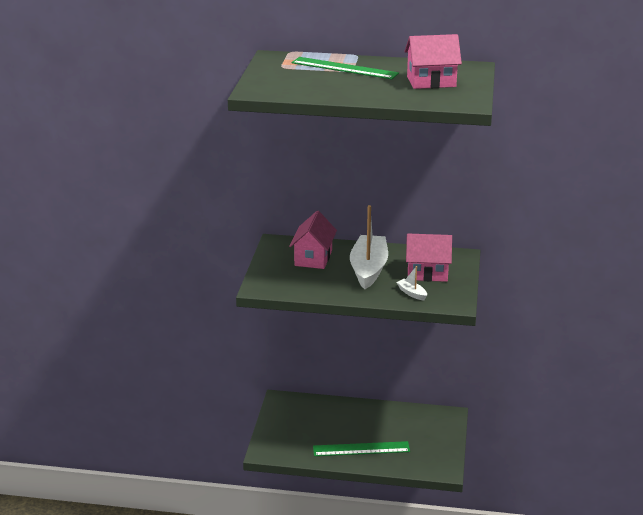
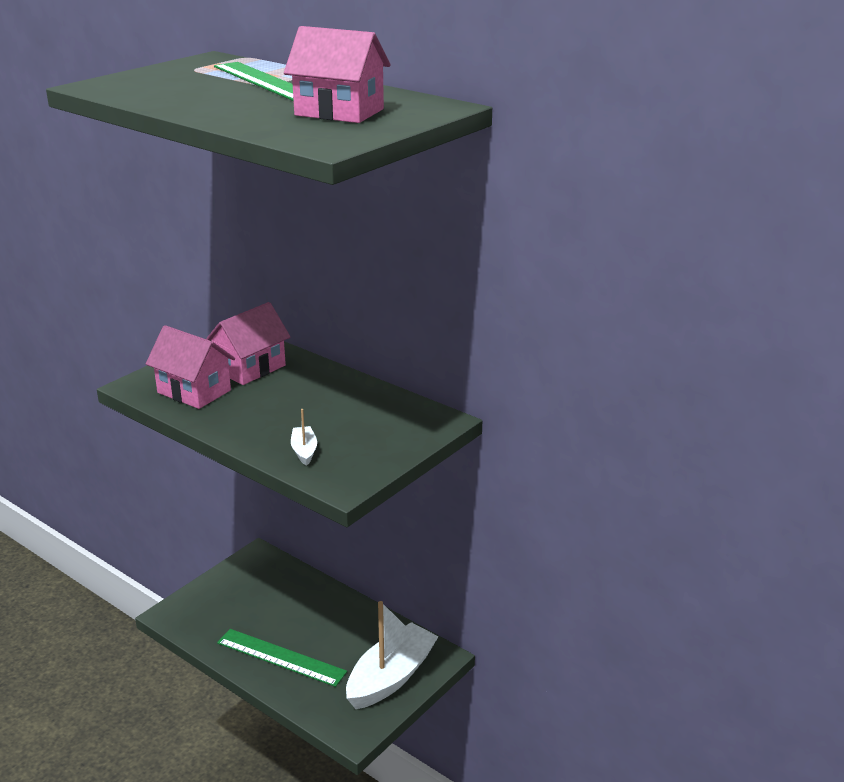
camera: 30 degrees right, 0 degrees up
(368, 269) = (296, 402): white boat -> white boat (391, 677)
(427, 273) = (363, 430): pink house -> pink house (194, 391)

